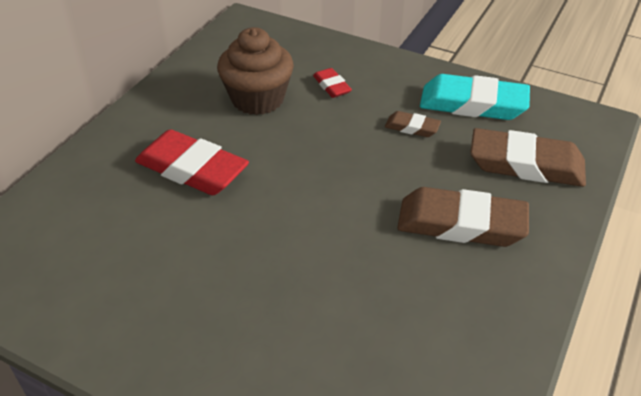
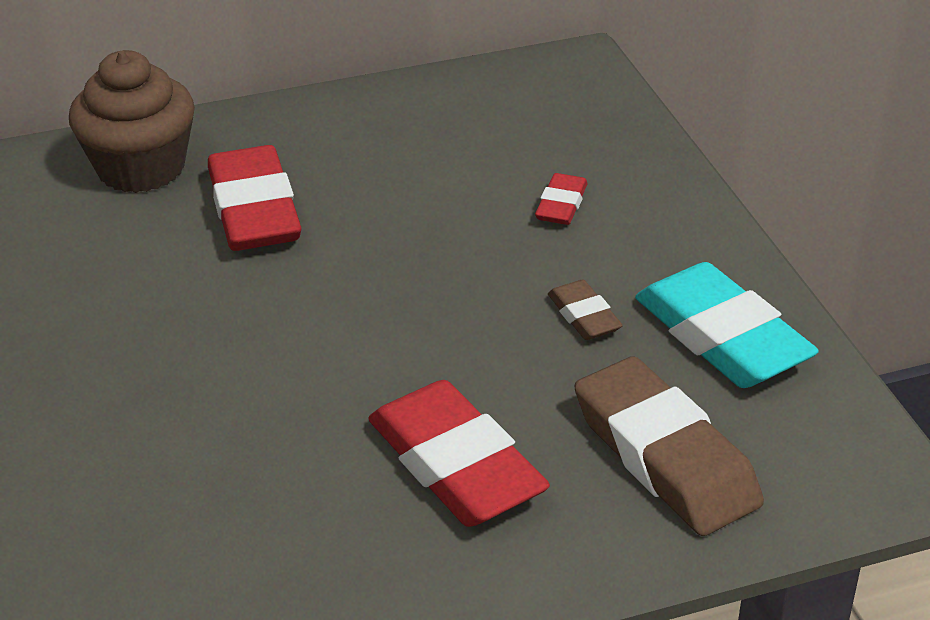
camera: 45 degrees right, 5 degrees down
(258, 99) = (445, 171): brown cupcake -> brown cupcake (141, 168)
(461, 224) = (456, 465): brown eraser -> red eraser

